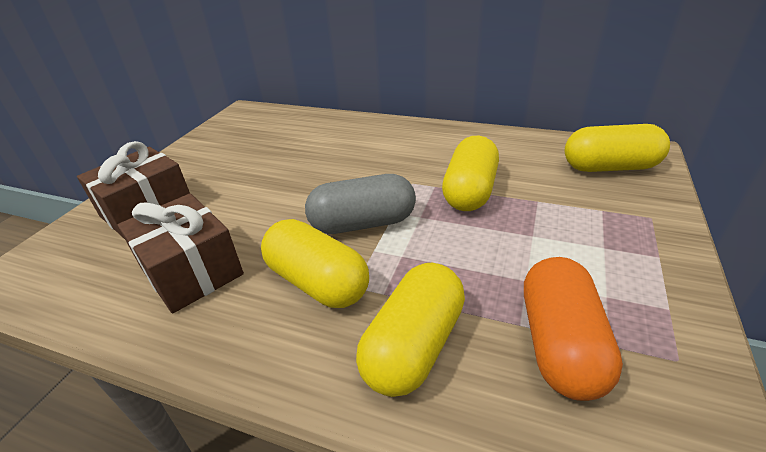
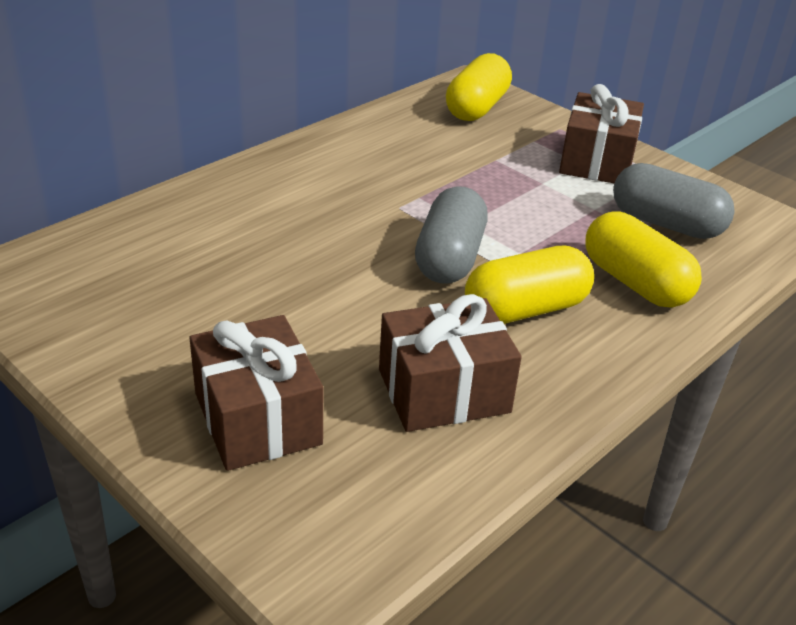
camera: 70 degrees left, 0 degrees up
(470, 191) = (448, 183): yellow capsule -> none
(560, 344) = (666, 223): orange capsule -> grey capsule
(622, 257) = (597, 161): none -> brown gift

